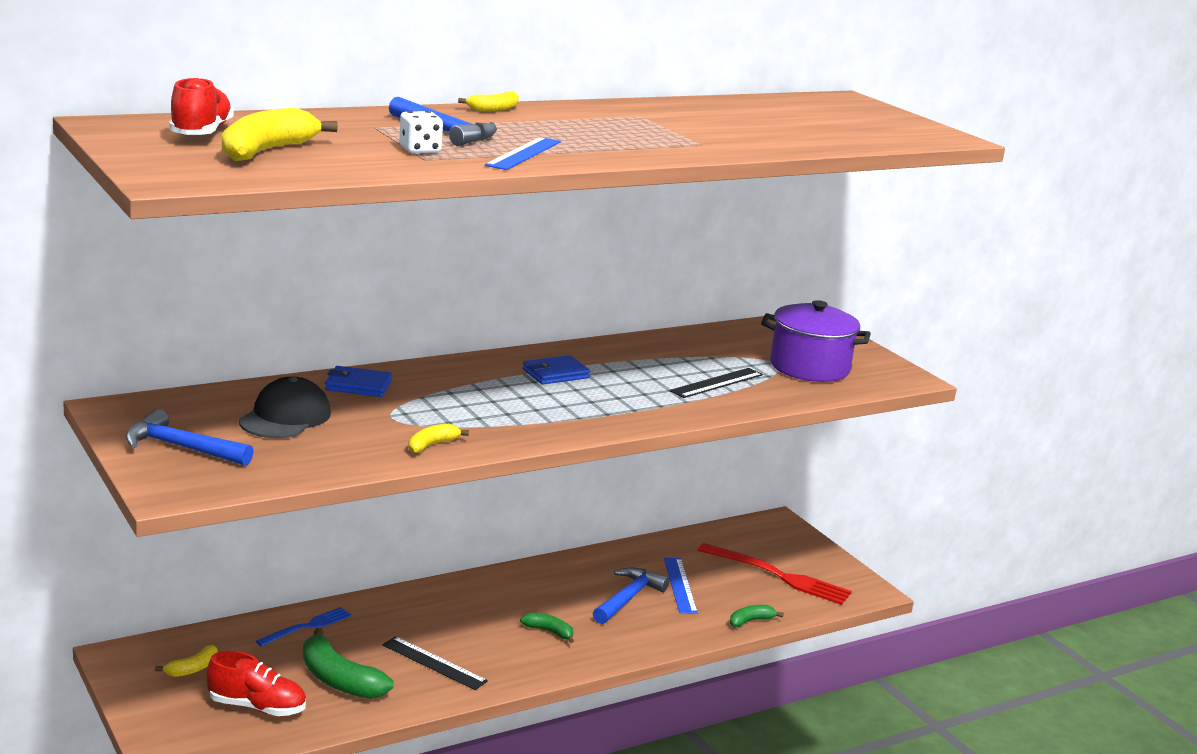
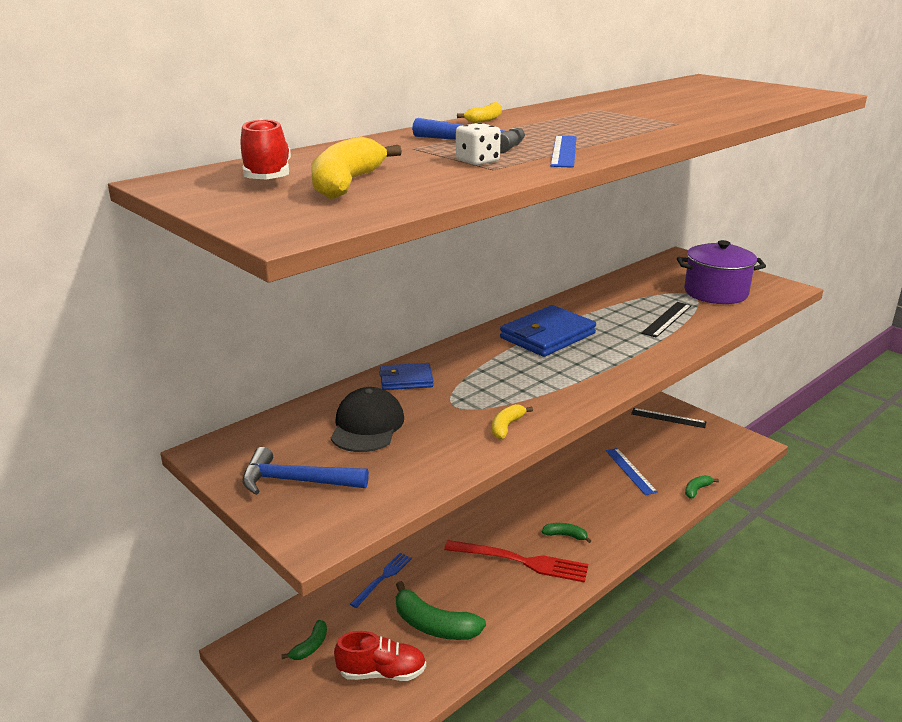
camera: 10 degrees left, 5 degrees up
(192, 669) = (310, 646): yellow banana -> green banana
(434, 663) = (498, 588): black ruler -> black ruler (668, 418)
(555, 374) = (547, 336): blue wallet -> blue wallet, size x1.74
(628, 598) = (602, 491): blue hammer -> none
(779, 576) = (690, 447): red fork -> red fork (521, 561)

